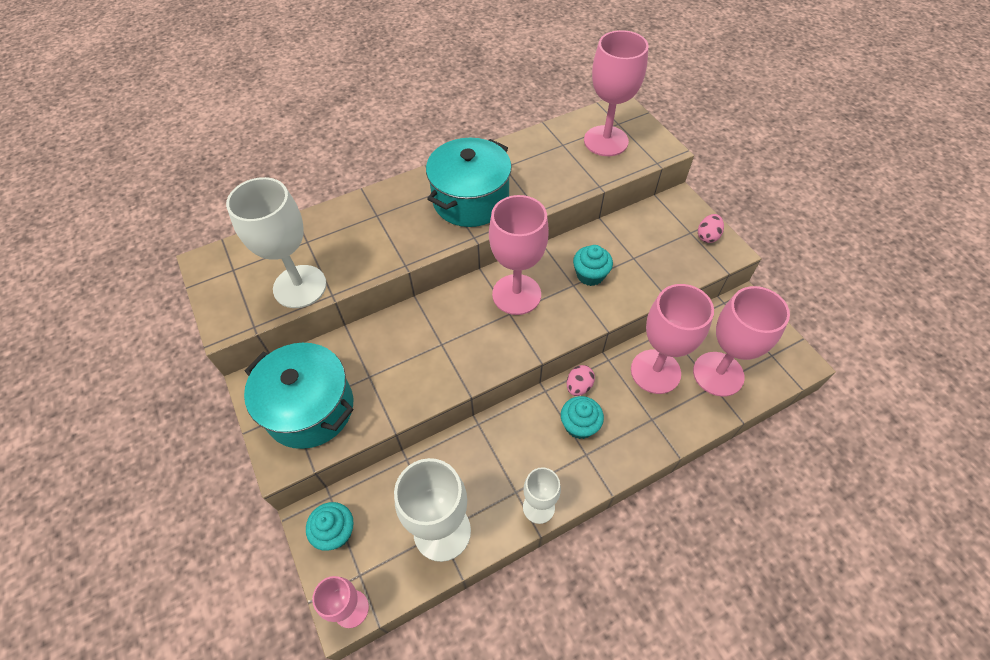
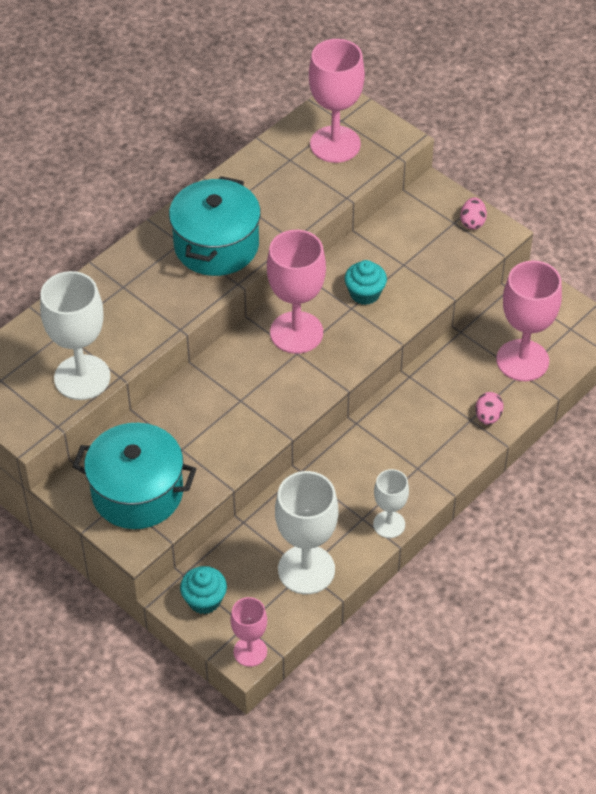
camera: 20 degrees left, 5 degrees down
(578, 386) = (388, 410): pink egg -> pink egg (488, 417)
(579, 425) = (402, 444): turquoise cupcake -> none
(655, 371) = (460, 375): pink goblet -> none

